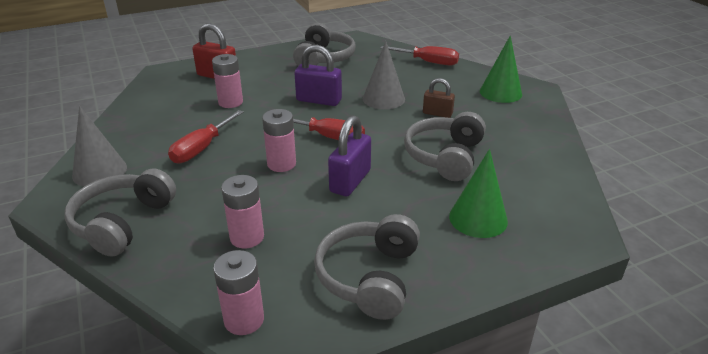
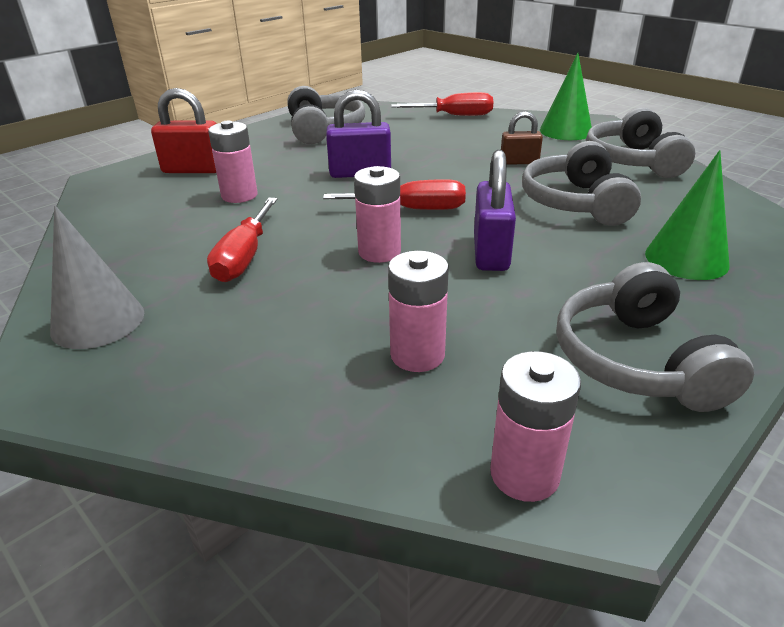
camera: 20 degrees left, 0 degrees up
(122, 222) = (196, 385): grey headphones -> grey headphones (632, 161)
(383, 99) = (440, 158): grey cone -> none

